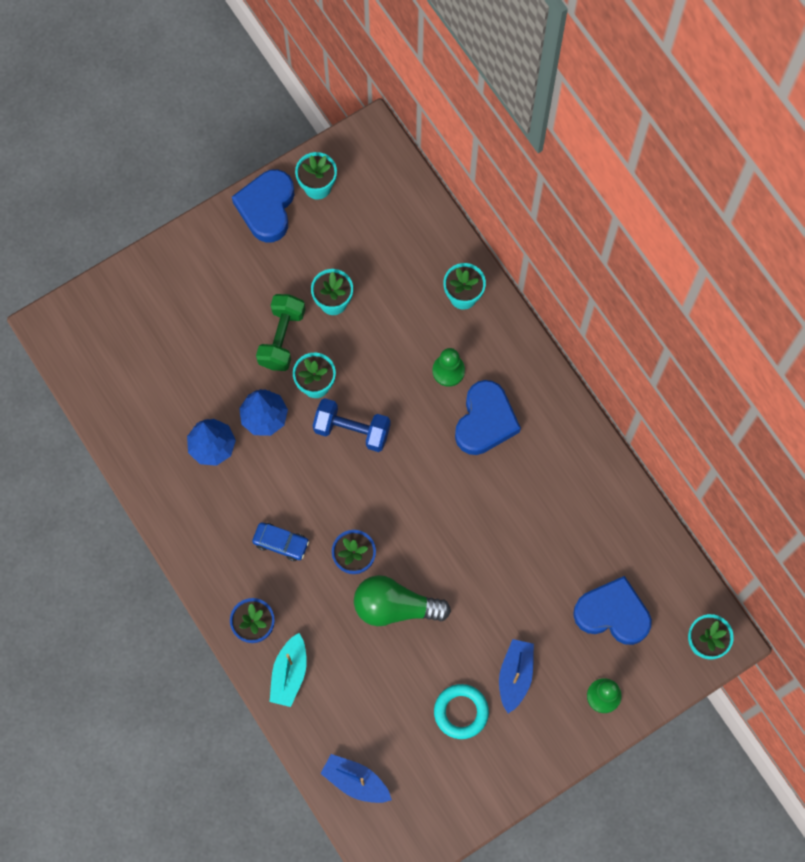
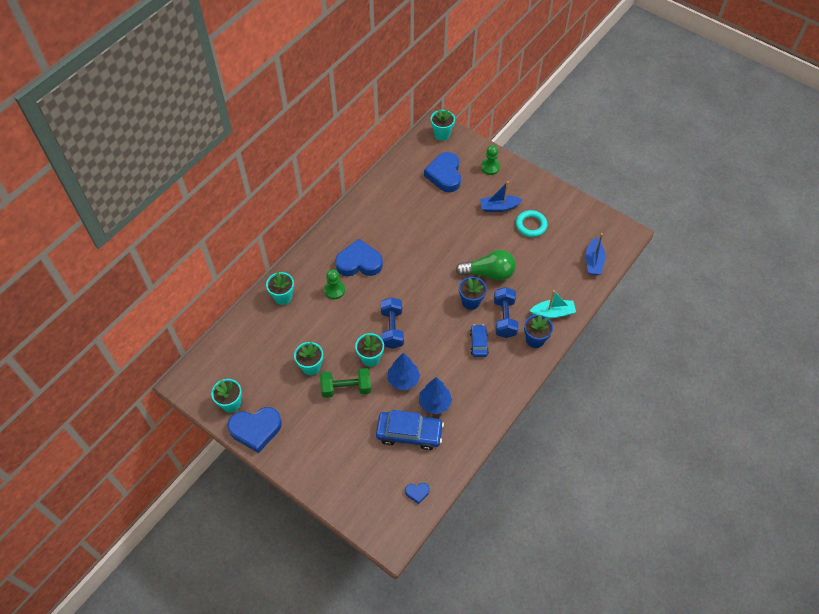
camera: 110 degrees left, 15 degrees down
(97, 379) = (417, 492): none -> blue heart
(182, 397) = (409, 433): none -> blue car
(307, 597) = (504, 318): none -> blue dumbbell
(395, 607) = (489, 273): green light bulb -> green light bulb turned 75 degrees counterclockwise

